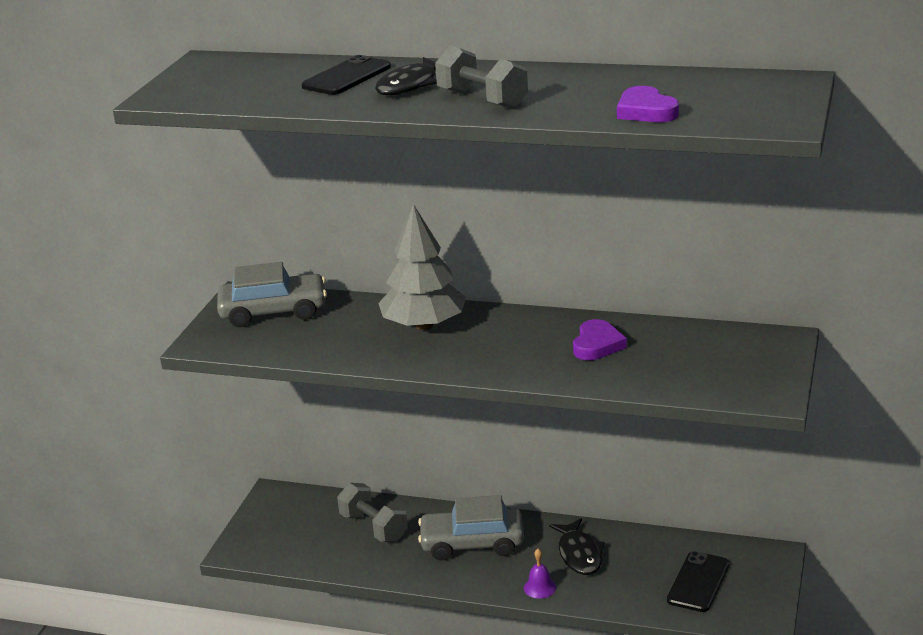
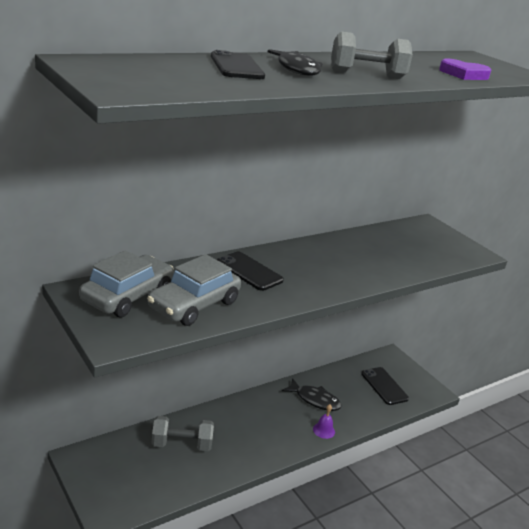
camera: 55 degrees left, 0 degrees up
(424, 325) = (249, 271): grey tree -> black phone
(472, 543) = (253, 423): grey car -> grey car (194, 305)
(597, 345) = (360, 252): purple heart -> none

